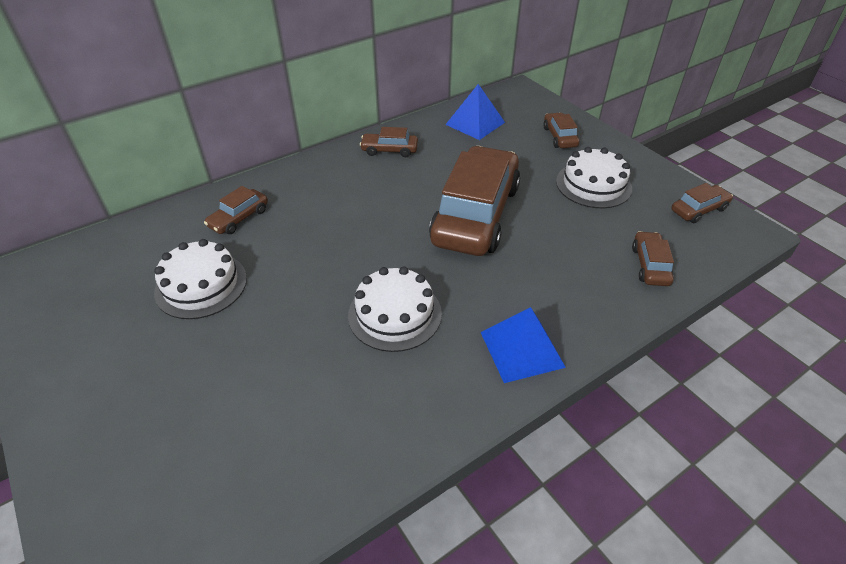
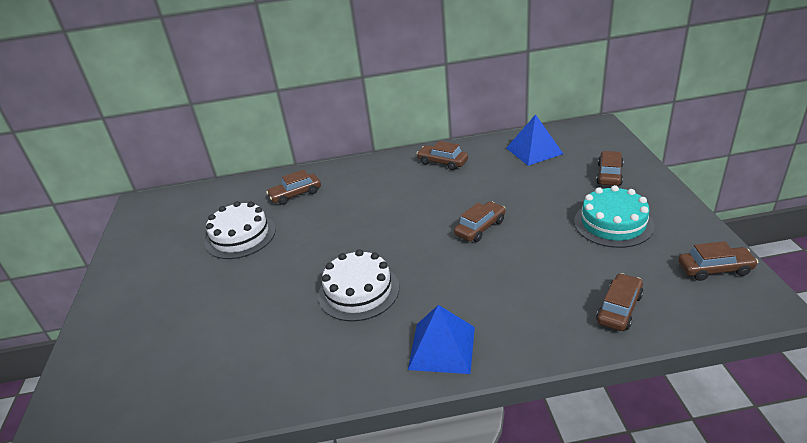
camera: 30 degrees right, 10 degrees down
(476, 214) = (480, 228): brown car -> brown car, size x0.43
(593, 185) = (613, 223): white cake -> turquoise cake

